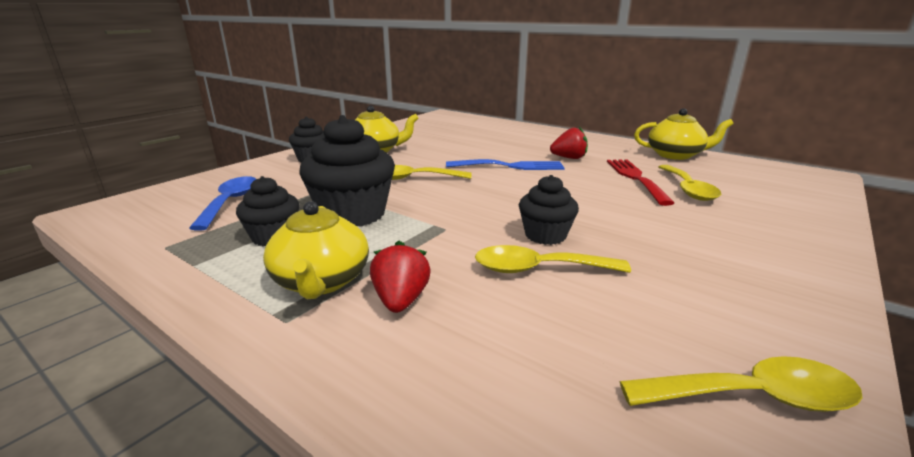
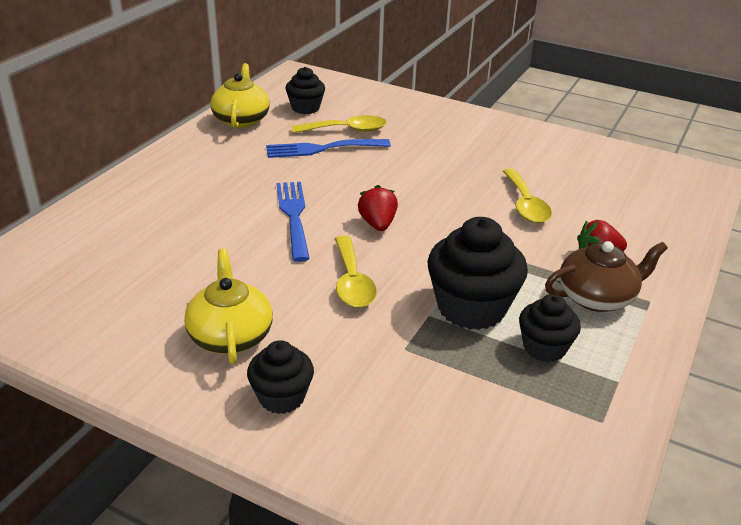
camera: 100 degrees left, 10 degrees up
(230, 202) = (477, 420): blue spoon -> none
(321, 281) = (597, 297): yellow teapot -> brown teapot
(545, 235) = (470, 200): black cupcake -> black cupcake (305, 108)
(569, 158) = (257, 178): red strawberry -> red strawberry (377, 224)
(636, 178) = (323, 149): red fork -> blue fork
(752, 397) = (605, 158): yellow spoon -> none

